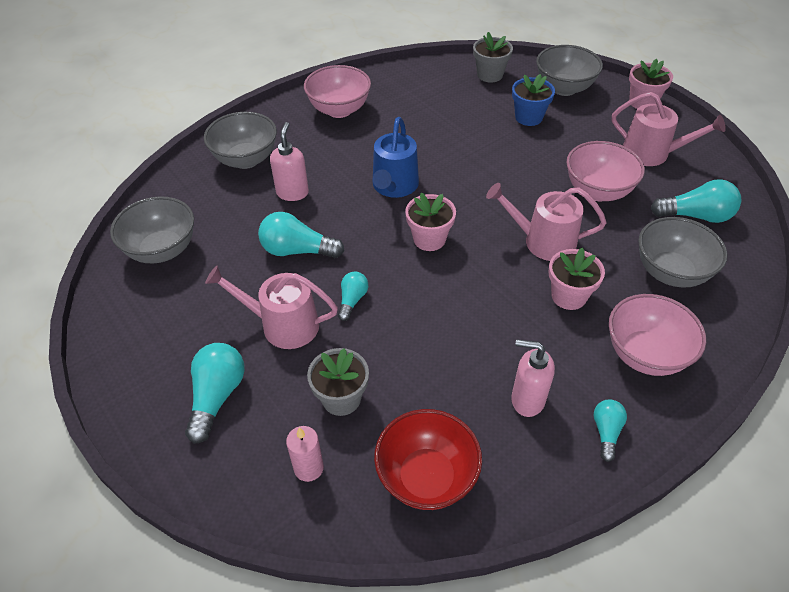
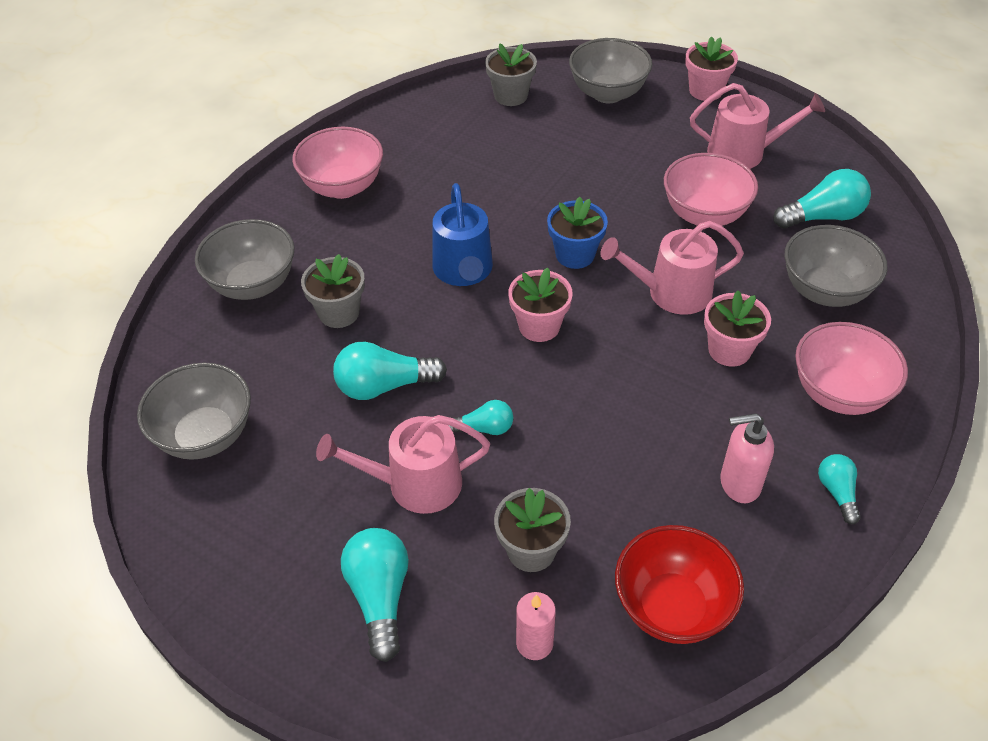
camera: 20 degrees left, 0 degrees up
(292, 193) = (339, 313): pink soap dispenser -> grey flower pot
(352, 300) = (484, 428): turquoise light bulb -> turquoise light bulb turned 90 degrees clockwise
(528, 117) = (583, 141): blue flower pot -> blue flower pot (575, 255)

